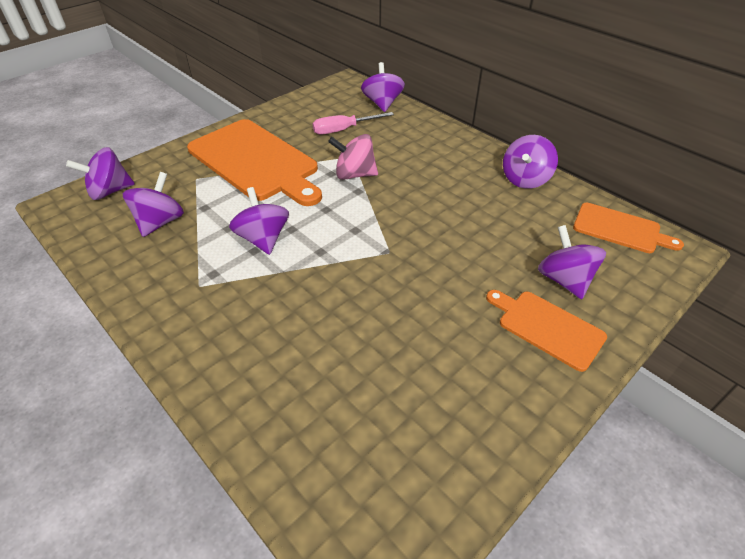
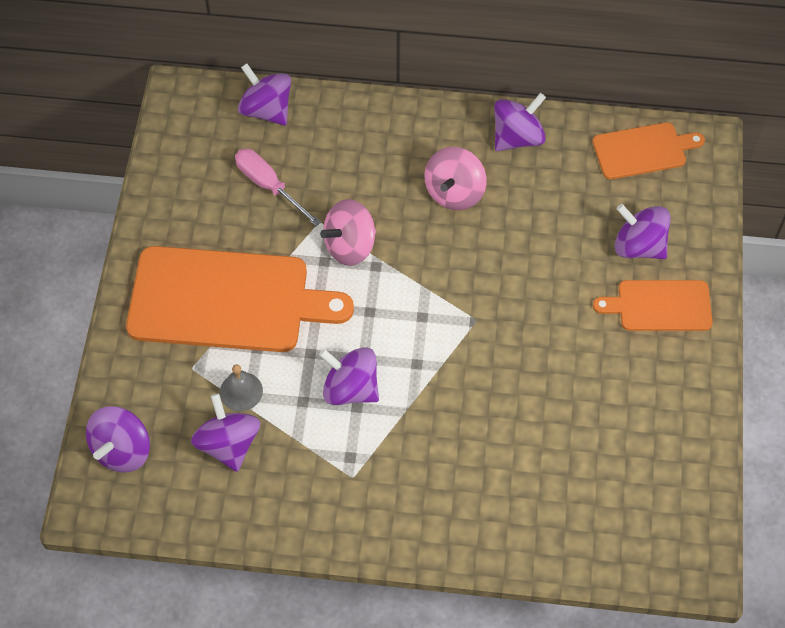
camera: 40 degrees left, 15 degrees up
(203, 203) = (241, 391): none -> grey bell
(343, 130) = (269, 186): pink screwdriver -> pink screwdriver turned 105 degrees clockwise
(451, 183) = (454, 192): none -> pink spinning top
(525, 179) = (517, 137): purple spinning top -> purple spinning top turned 120 degrees counterclockwise

